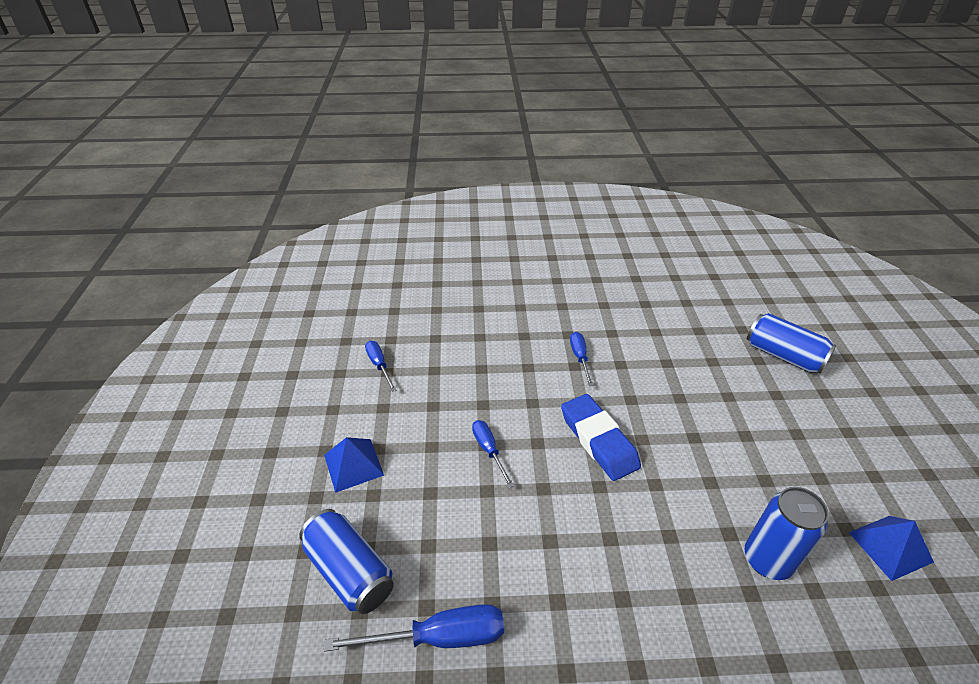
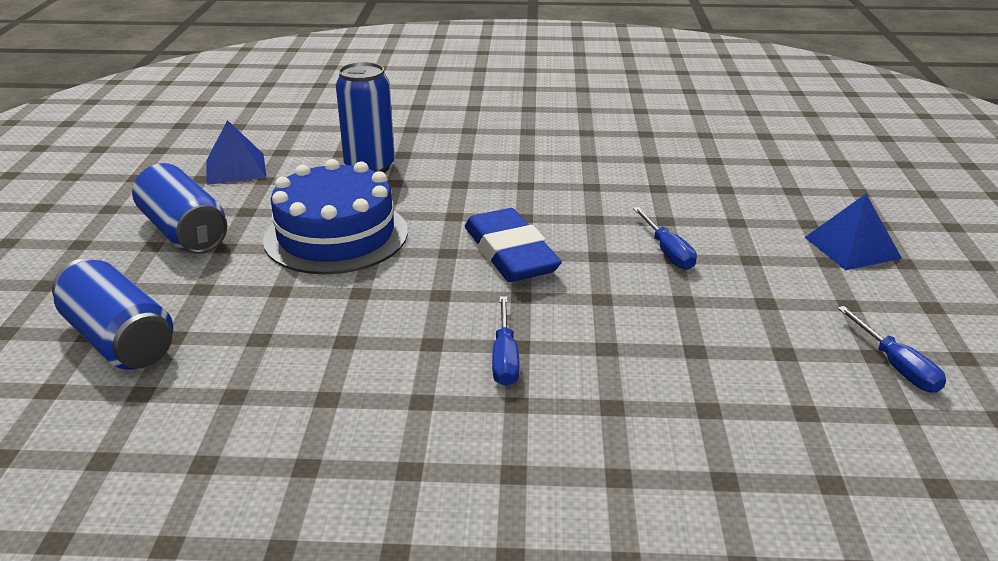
camera: 175 degrees left, 10 degrees down
(350, 571) = (801, 179): blue can -> blue can (184, 232)
(439, 637) = (697, 147): blue screwdriver -> none
(730, 451) = (336, 235): none -> blue cake

